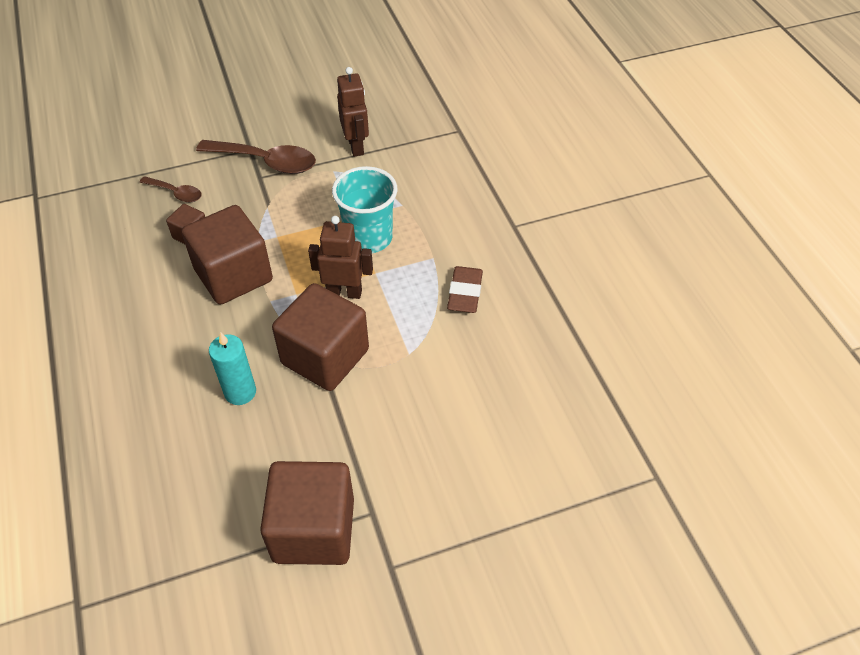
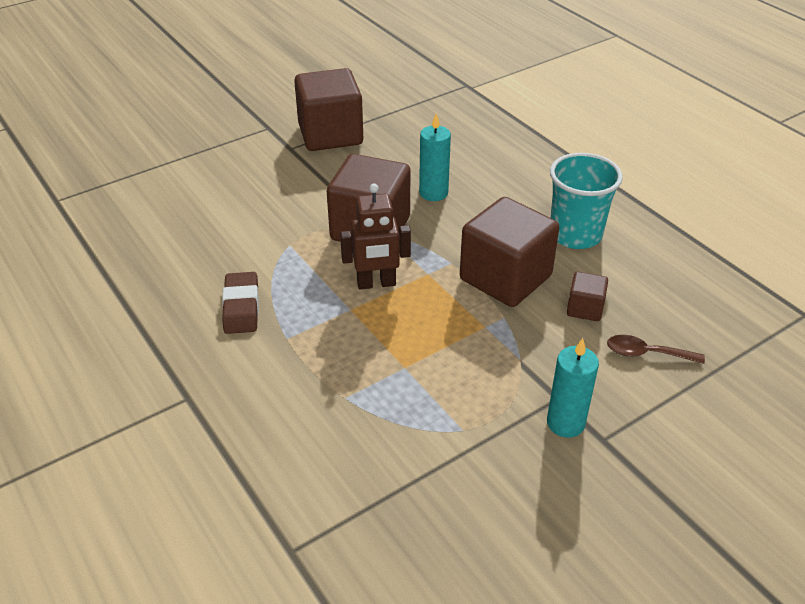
camera: 165 degrees right, 10 degrees down
(266, 162) = (565, 423): brown spoon -> turquoise candle
(356, 146) = (448, 479): brown robot -> none
(368, 238) = (373, 345): turquoise cup -> turquoise cup (575, 235)

